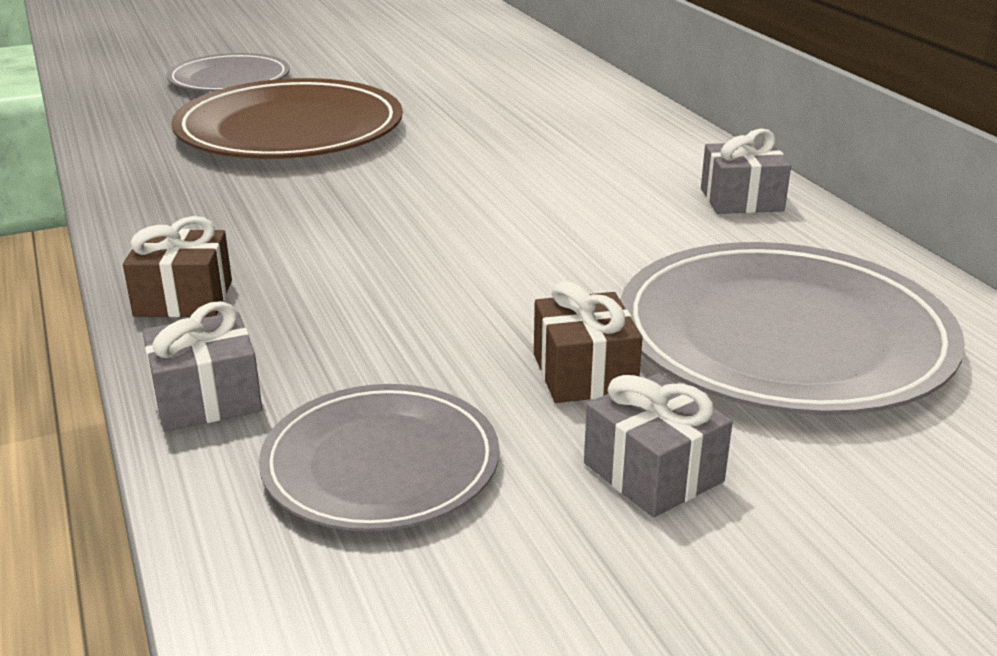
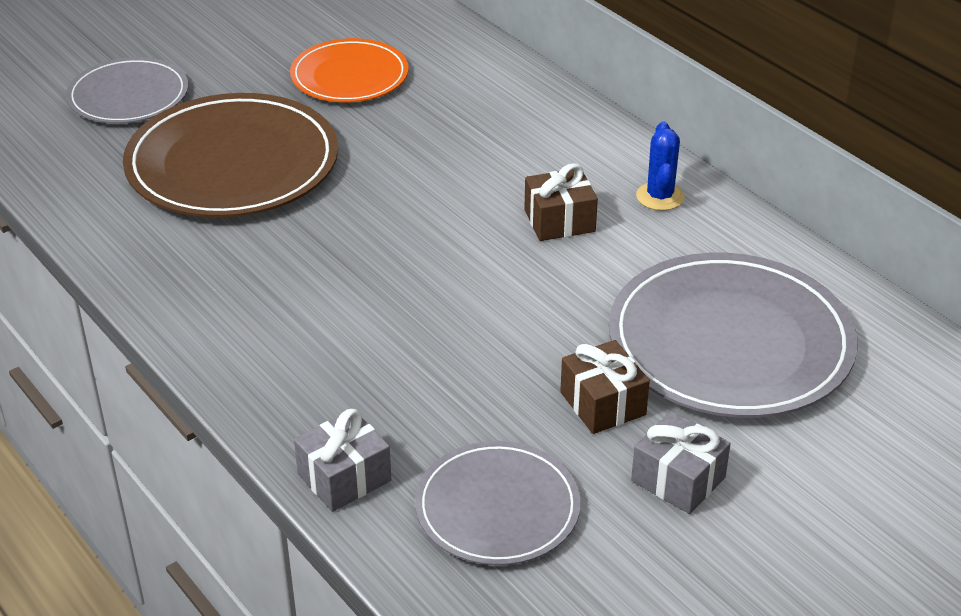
camera: 15 degrees left, 10 degrees up
(183, 298) = (265, 385): brown gift -> brown gift (559, 221)
(450, 86) = (349, 76): none -> orange plate
(741, 200) = (660, 197): grey gift -> blue cactus

